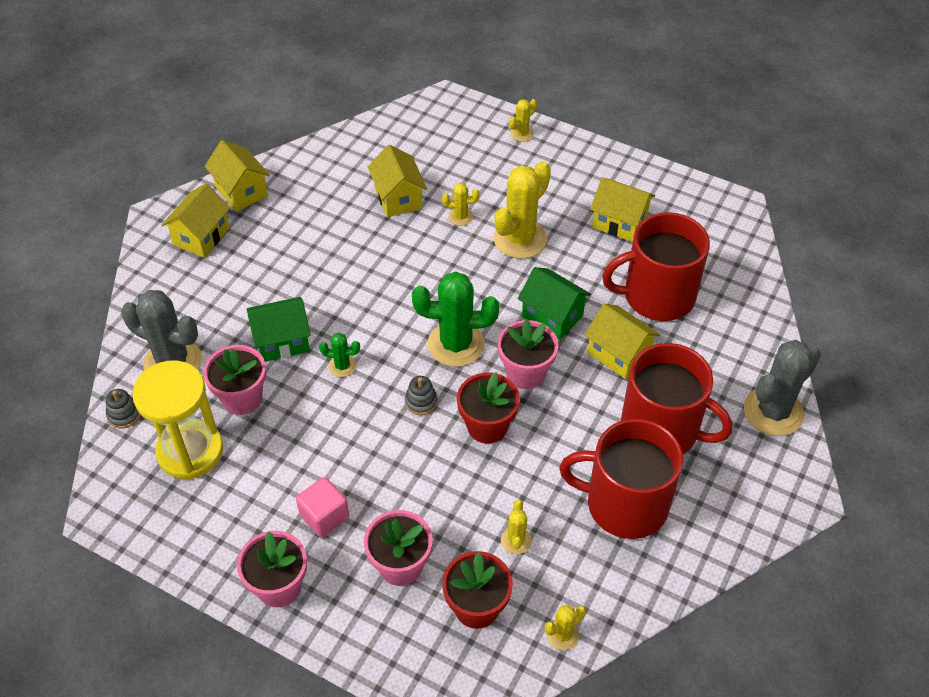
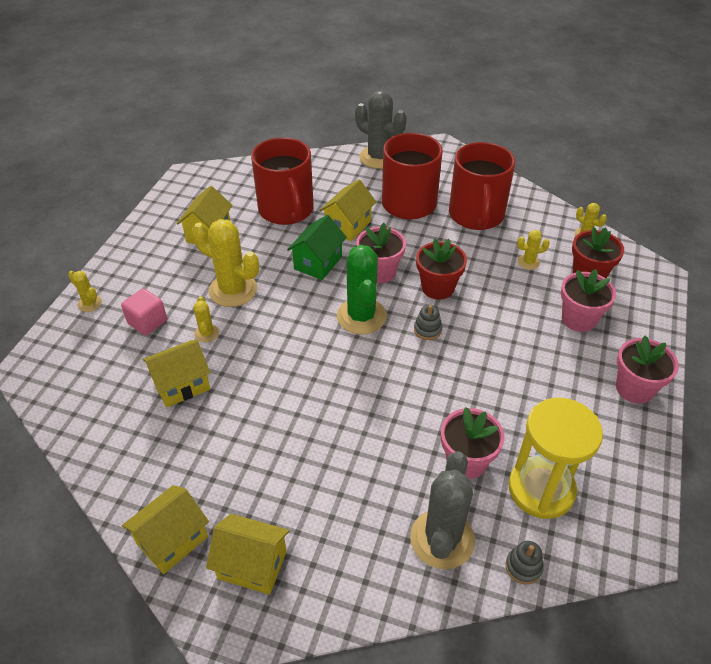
camera: 100 degrees left, 5 degrees down
(282, 341) = (389, 444): green house -> none
(324, 516) = (560, 372): pink cube -> pink cube (147, 322)
(342, 366) = (406, 390): green cactus -> none

